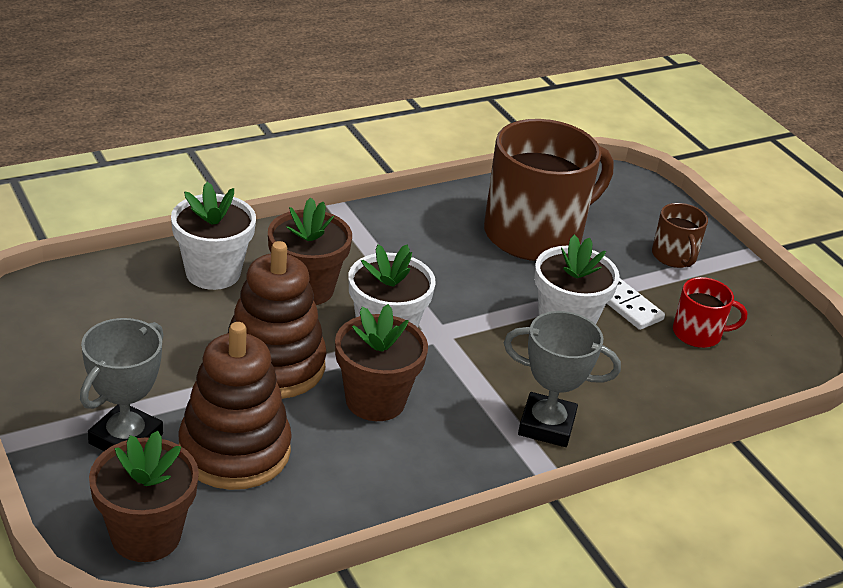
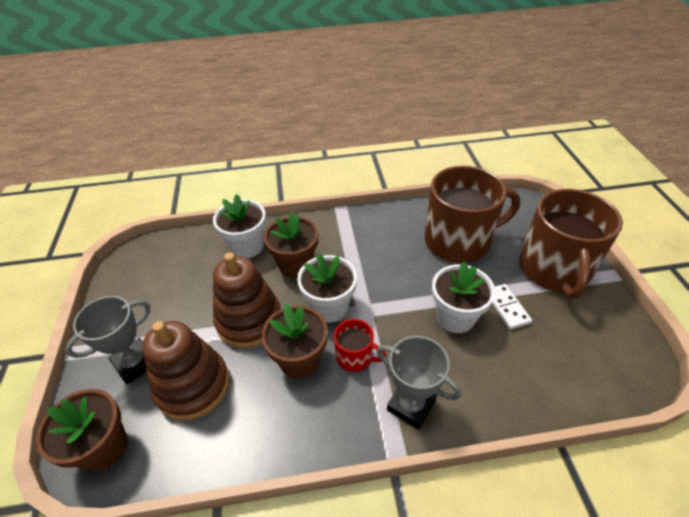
camera: 25 degrees right, 10 degrees up
(674, 256) = (554, 270): brown mug -> brown mug, size x2.18
(698, 334) = (555, 340): red mug -> red mug (355, 357)

